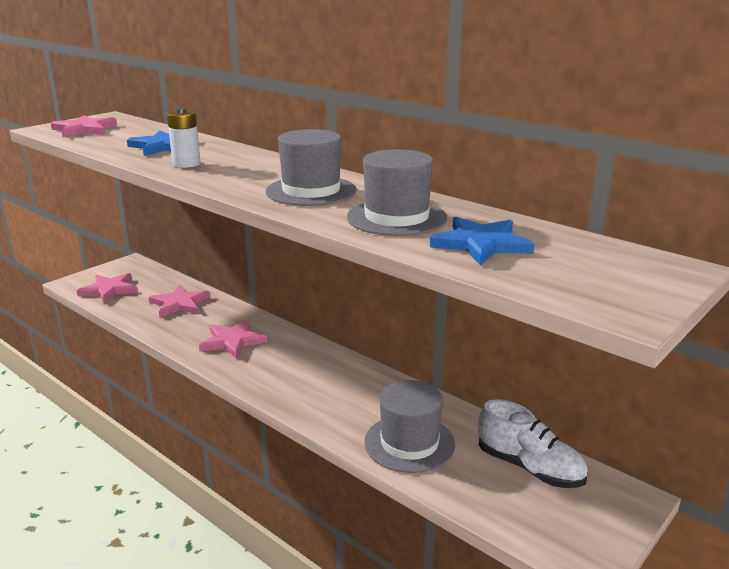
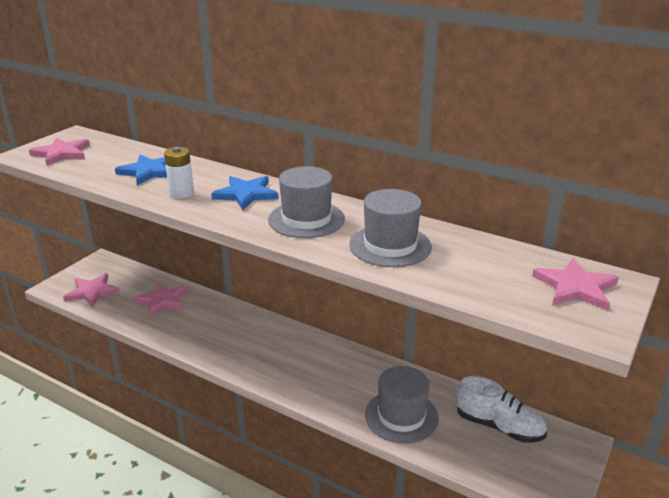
camera: 10 degrees left, 5 degrees up
(232, 341) = (223, 335): pink star -> pink star (575, 287)
(481, 244) = (467, 270): blue star -> blue star (246, 194)

